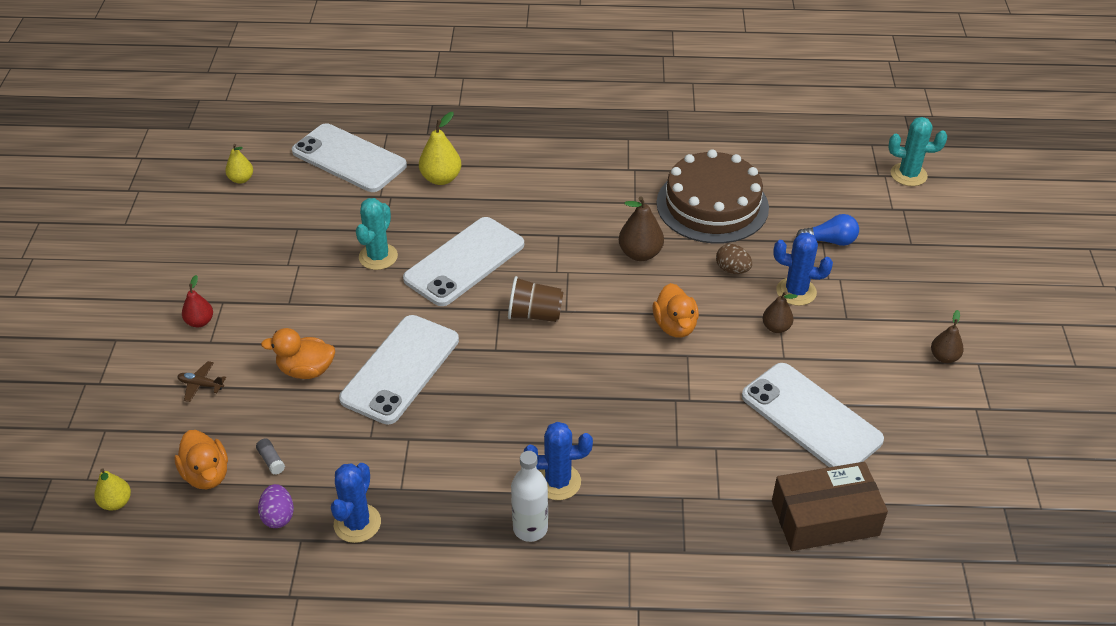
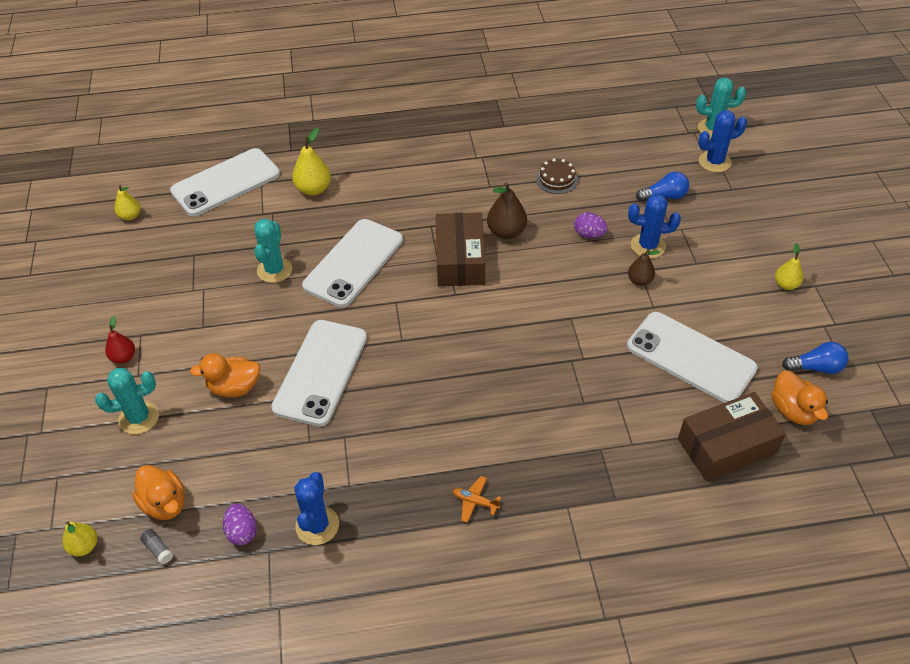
camera: 10 degrees left, 5 degrees up
(201, 385) = (139, 418): brown plane -> turquoise cactus
(271, 460) = (222, 479): grey glue stick -> grey glue stick (158, 549)
(349, 158) = (225, 182): white phone -> white phone turned 60 degrees counterclockwise
(530, 528) = (475, 502): white bottle -> orange plane
(534, 314) = (428, 302): brown cup -> none
(558, 482) = (488, 454): blue cactus -> blue cactus (714, 162)
(581, 276) = (460, 260): none -> brown box
(675, 326) = (553, 293): orange duck -> orange duck (793, 410)
(712, 205) = (557, 179): brown cake -> brown cake, size x0.43
(732, 270) = (589, 234): brown egg -> purple egg
(944, 357) = (785, 285): brown pear -> yellow pear
(953, 452) = (816, 367): none -> blue light bulb

